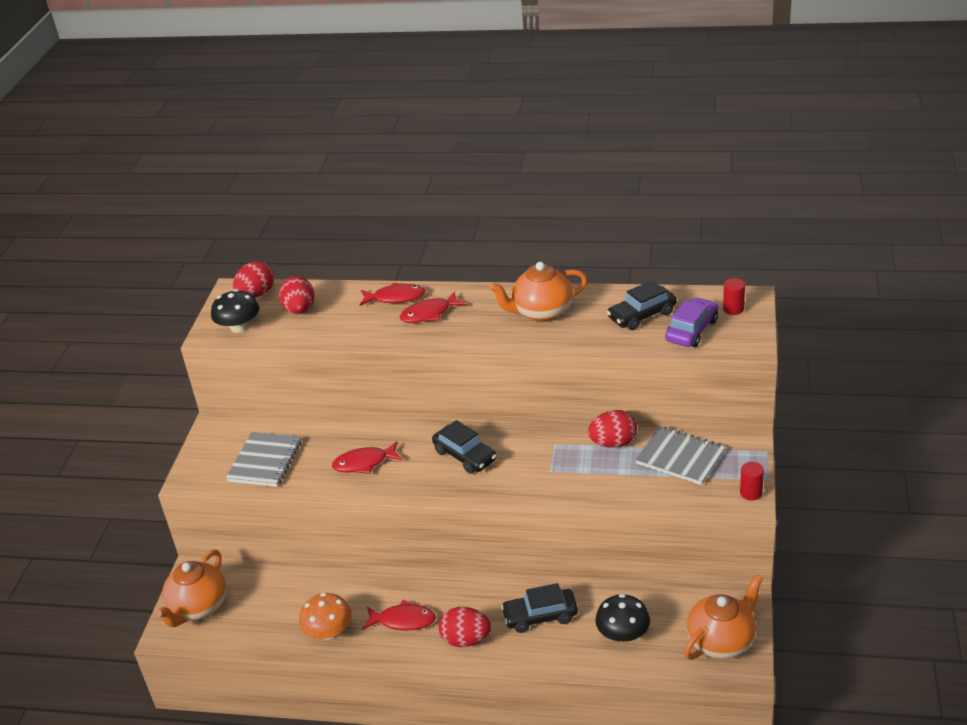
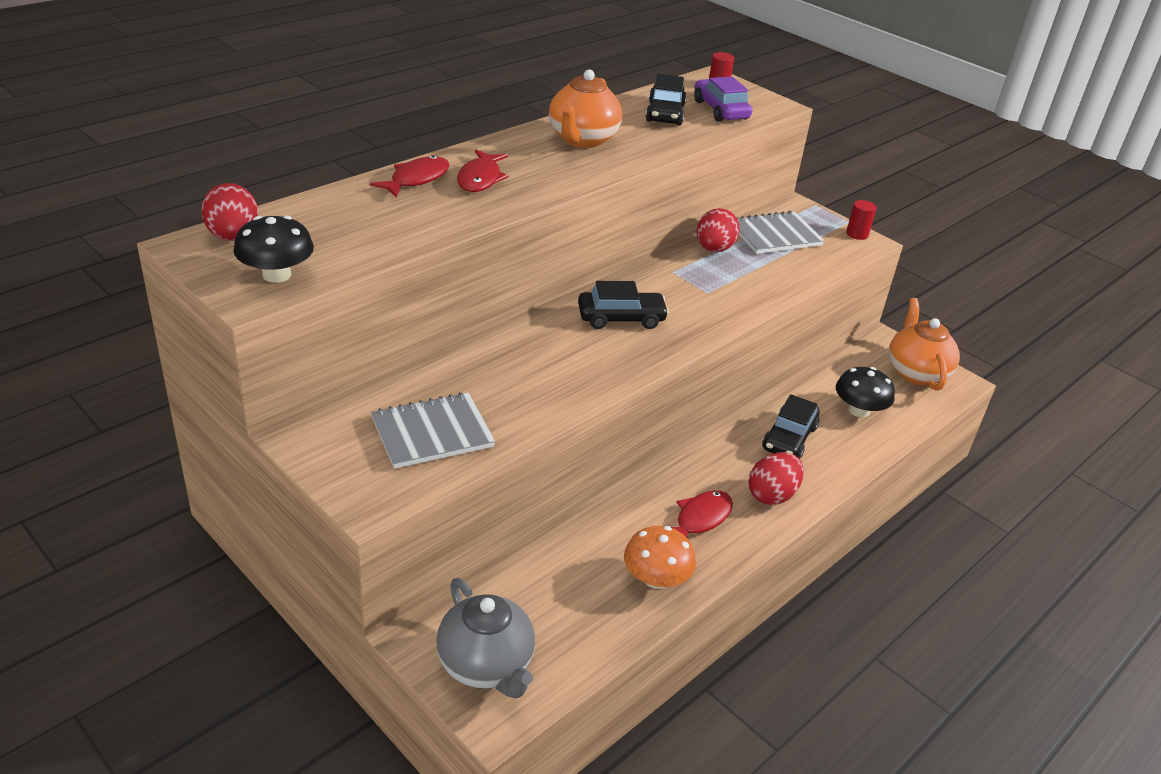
camera: 60 degrees left, 0 degrees up
(198, 608) = (486, 665): orange teapot -> grey teapot
(265, 461) = (432, 433): grey notebook -> grey notebook turned 75 degrees counterclockwise
(300, 310) = (325, 229): red egg -> none
(364, 463) = (542, 374): red fish -> none

